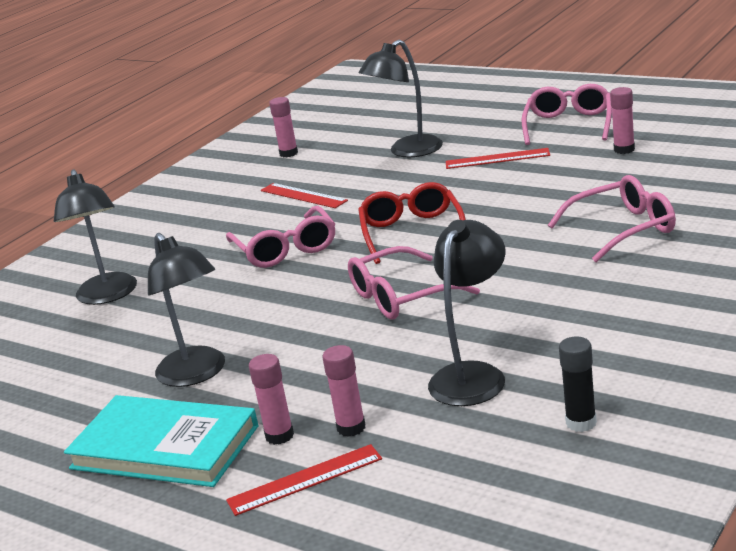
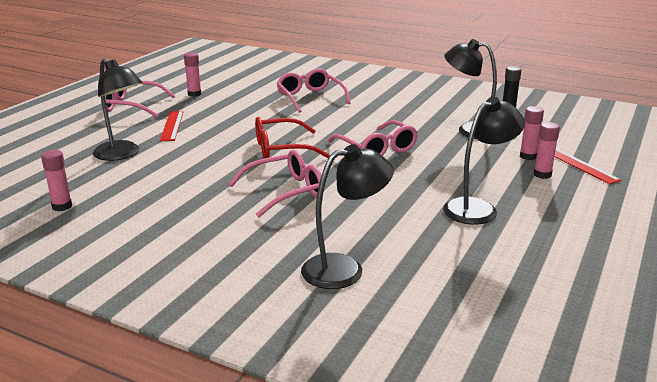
camera: 100 degrees left, 0 degrees up
(164, 447) = (568, 209): turquoise book -> none
(303, 196) = (179, 192): red ruler -> none

